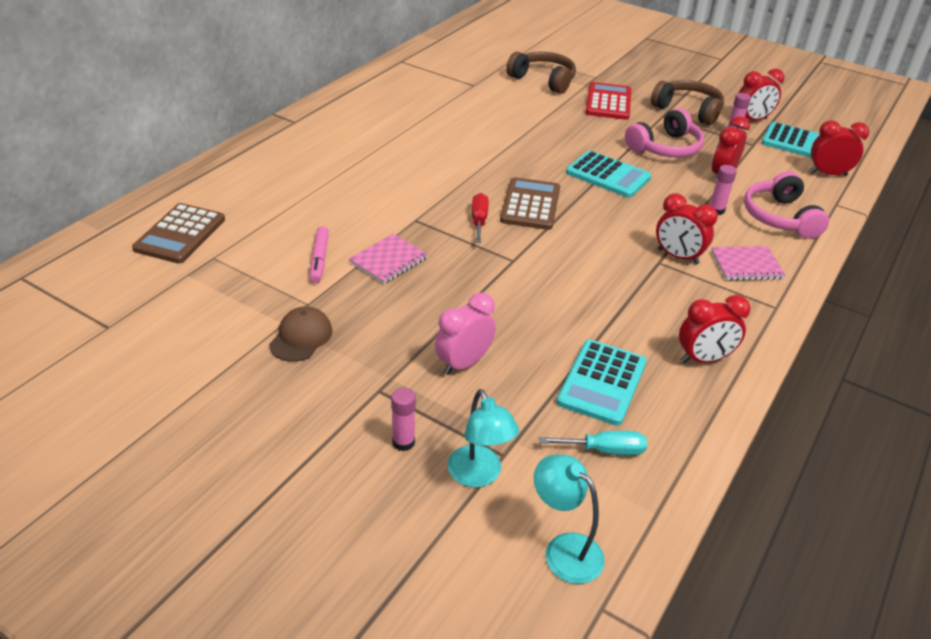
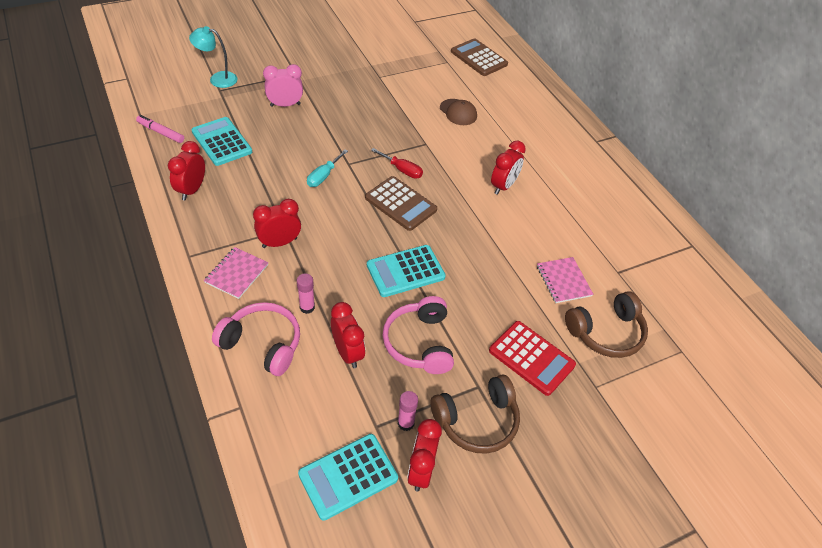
camera: 120 degrees right, 10 degrees up
(301, 337) = (355, 66): brown cap -> brown cap (458, 112)
(319, 259) = (415, 93): pink marker -> pink marker (161, 132)
(388, 260) = (392, 116): pink notebook -> pink notebook (563, 281)
(403, 442) = (258, 68): pink glue stick -> none
(463, 363) = (285, 105): pink clock -> pink clock turned 90 degrees counterclockwise
(564, 549) = (159, 82): turquoise lamp -> none
(605, 450) = (185, 119): turquoise screwdriver -> turquoise screwdriver (323, 176)
(828, 174) = (282, 448): red clock -> red clock (503, 186)

